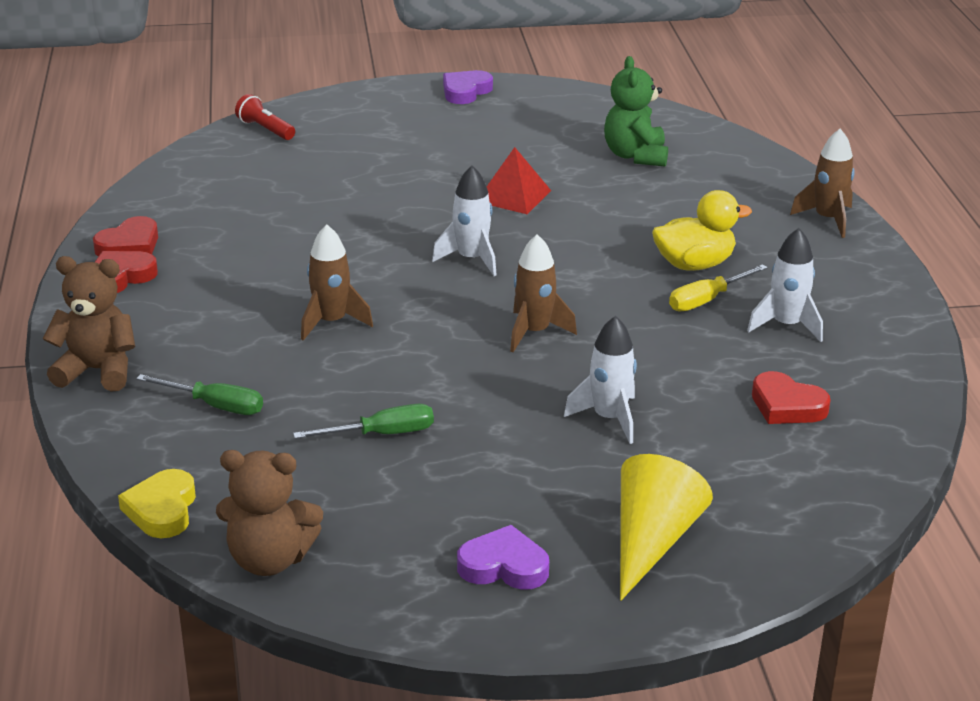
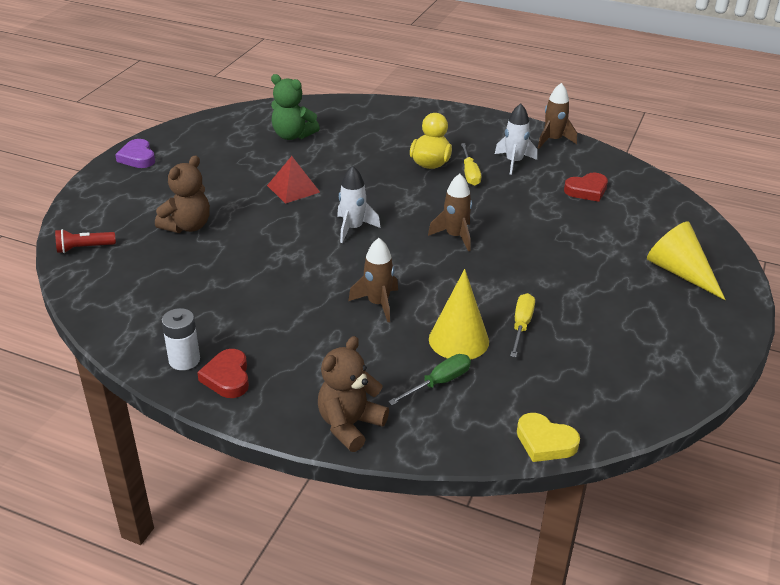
camera: 60 degrees left, 5 degrees up
(129, 245) = (184, 360): red heart -> white battery
(269, 560) = (626, 411): brown teddy bear -> brown teddy bear (187, 226)
(309, 396) = (458, 340): none -> yellow cone
(382, 434) = (521, 325): green screwdriver -> yellow screwdriver
(504, 566) = (677, 326): purple heart -> none
(609, 419) = (561, 244): white rocket -> none
(827, 219) = (423, 112): brown rocket -> brown rocket (553, 140)

